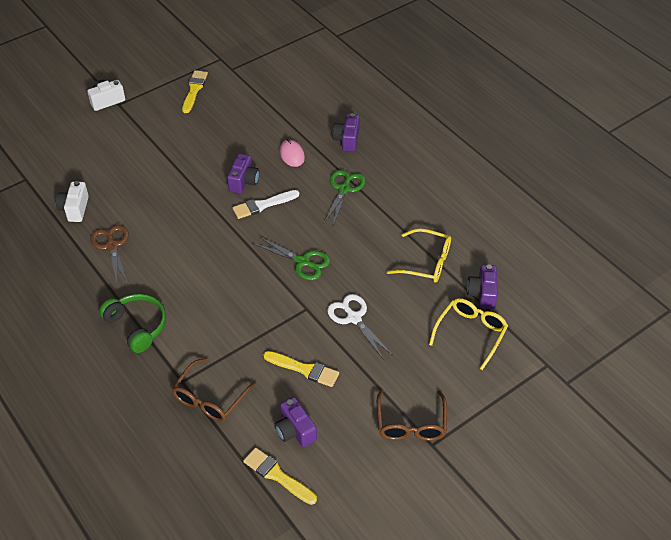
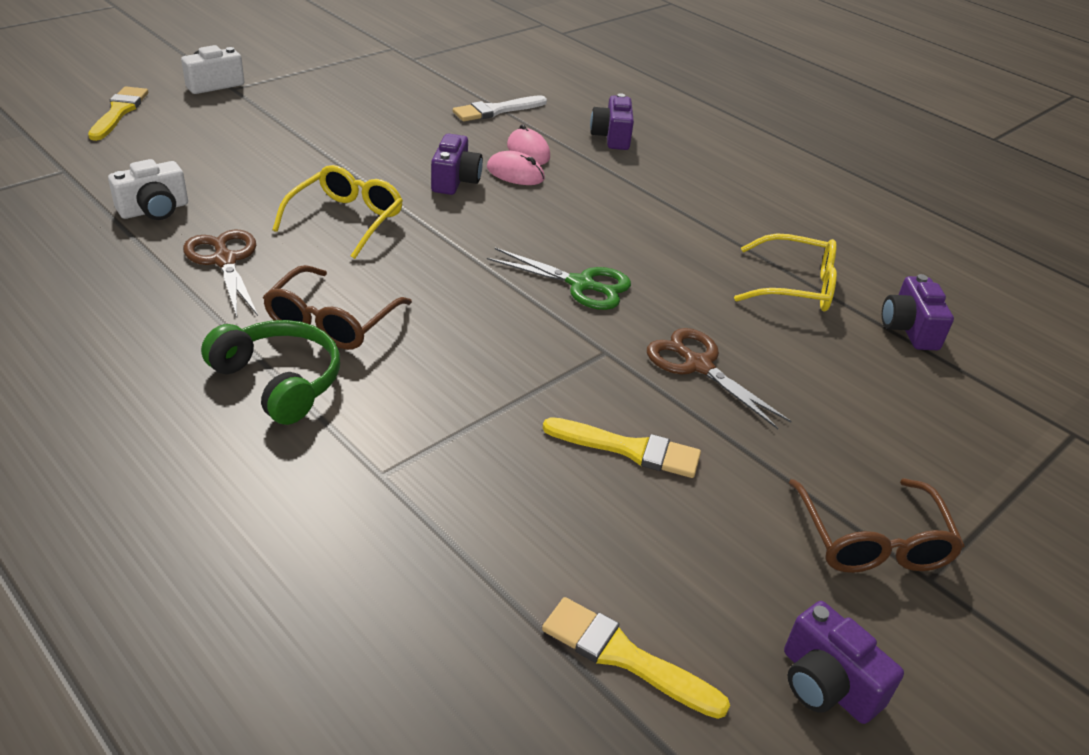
camera: 10 degrees left, 10 degrees down
(75, 209) = (154, 210): white camera -> white camera turned 120 degrees counterclockwise
(194, 90) = (356, 77): yellow brush -> yellow brush (119, 112)
(210, 398) = (445, 505): brown glasses -> brown glasses (332, 322)
(263, 205) = (493, 210): white brush -> white brush (496, 110)
(280, 174) = (515, 173): none -> pink mouse
(295, 430) = (640, 562): purple camera -> purple camera (826, 684)
(344, 189) = (625, 193): green scissors -> none
(354, 318) = (698, 365): white scissors -> brown scissors
(470, 333) = (916, 386): yellow glasses -> yellow glasses (346, 220)

